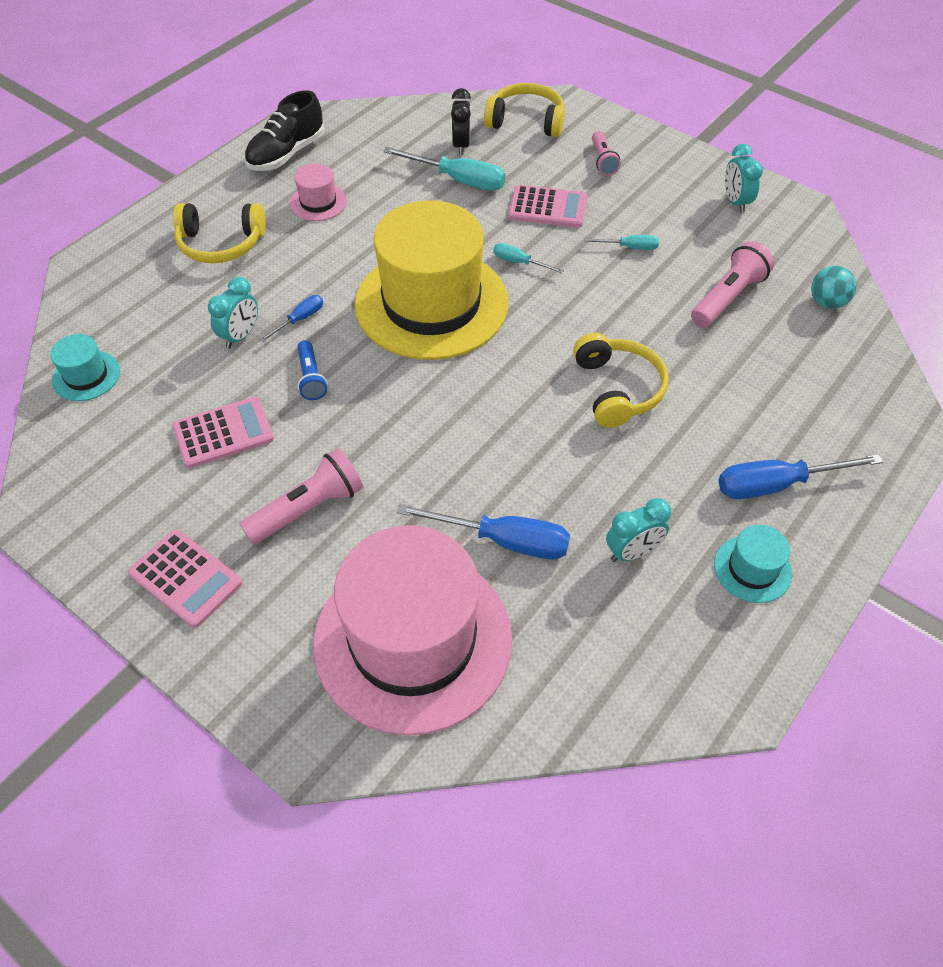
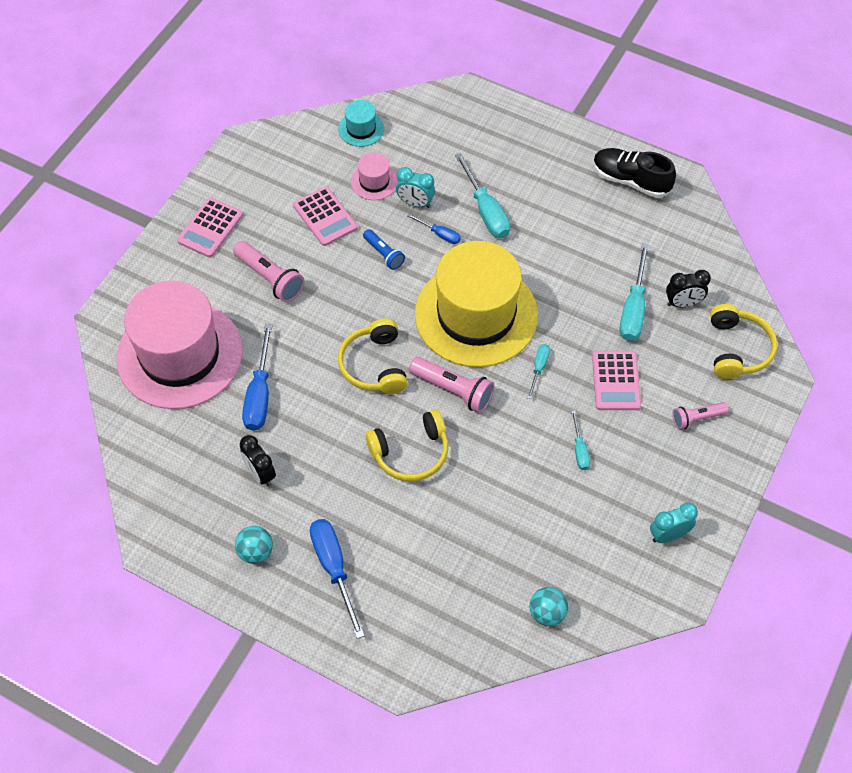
camera: 80 degrees right, 5 degrees up
(221, 243) = (509, 166): yellow headphones -> yellow headphones (374, 365)
(280, 273) = (486, 211): none -> turquoise screwdriver
(311, 378) = (383, 254): blue flashlight -> blue flashlight turned 105 degrees counterclockwise
(318, 202) = (575, 216): pink hat -> pink hat (374, 181)
(632, 552) = (260, 473): turquoise clock -> black clock
(728, 298) = (533, 531): pink flashlight -> pink flashlight (453, 390)
(752, 569) = (256, 551): turquoise hat -> turquoise ball

